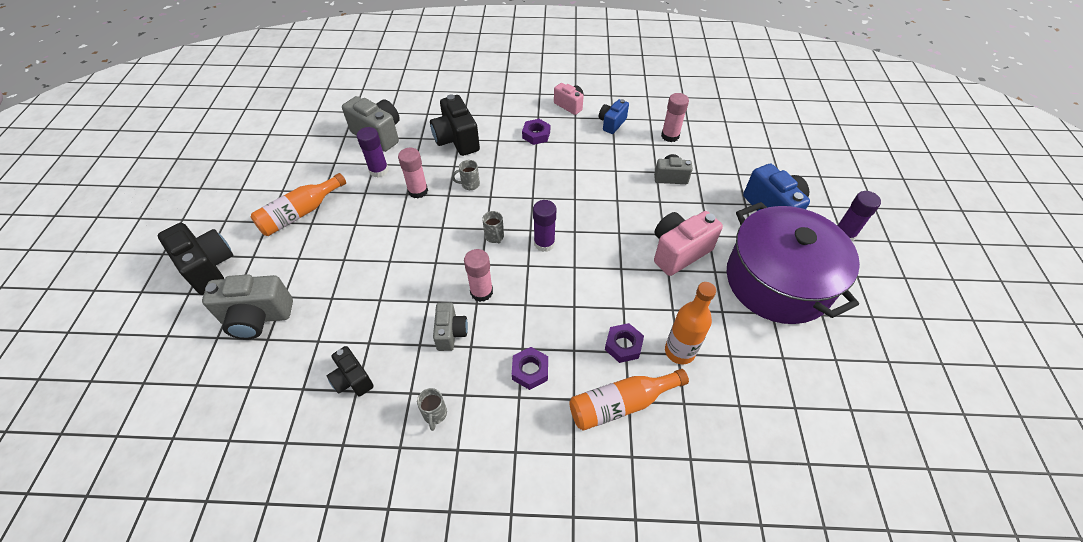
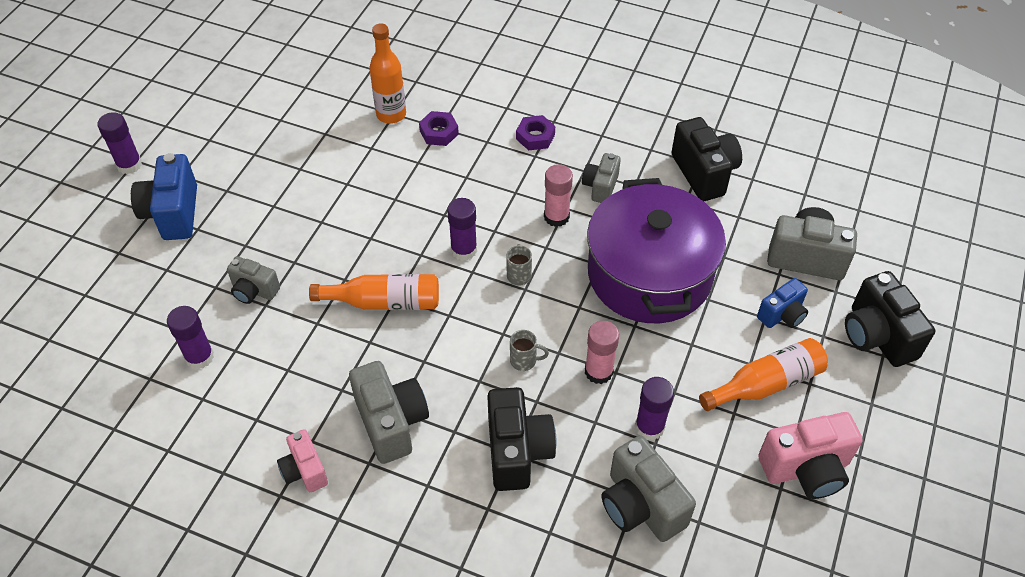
camera: 160 degrees left, 0 degrees up
(352, 380) = (704, 173): black camera -> black camera, size x1.66
(435, 414) = (631, 128): grey mug -> none
(536, 135) = (391, 422): purple nut -> grey camera
(612, 123) = (265, 408): blue camera -> blue camera (782, 315)
(621, 404) = (468, 94): orange bottle -> orange bottle (384, 302)
(670, 136) = (199, 357): pink glue stick -> purple glue stick
(679, 252) = (320, 197): pink camera -> pink camera (806, 469)
(777, 281) = (247, 142): purple pot -> purple pot (649, 274)

